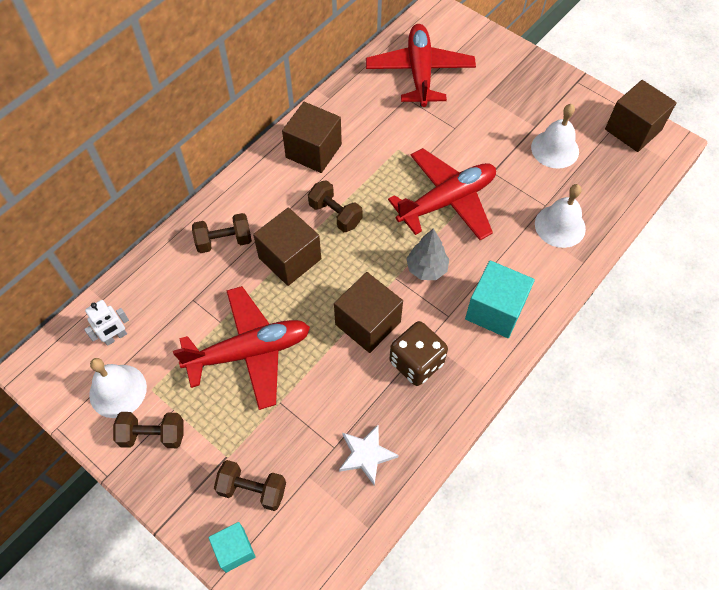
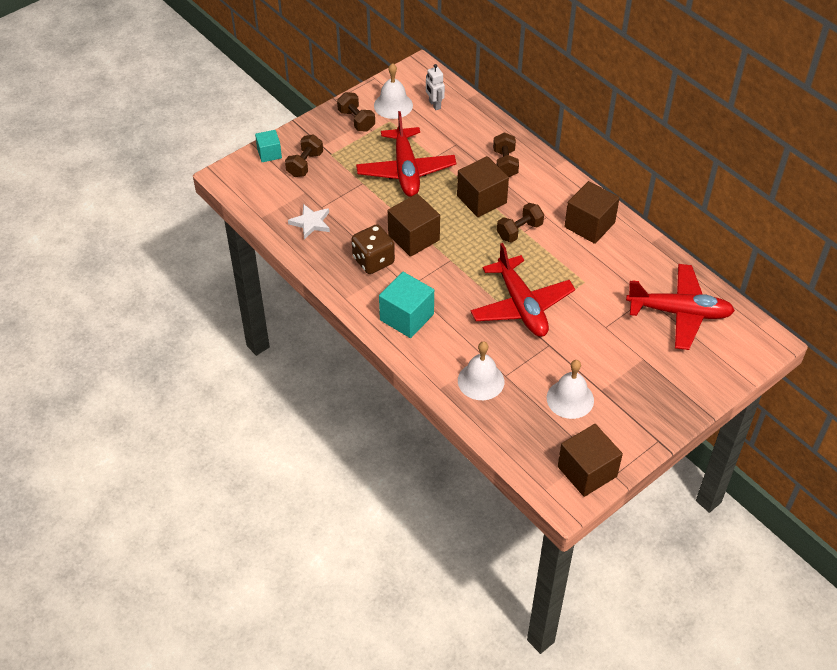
camera: 100 degrees right, 10 degrees down
(153, 435) = (356, 120): brown dumbbell -> brown dumbbell turned 45 degrees counterclockwise
(426, 269) = (455, 280): grey tree -> none

